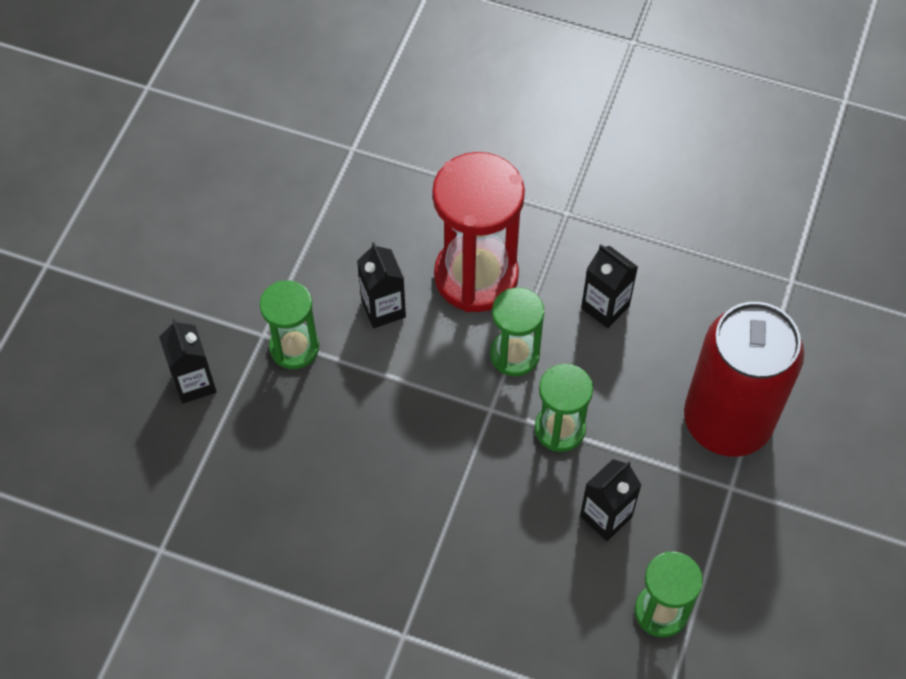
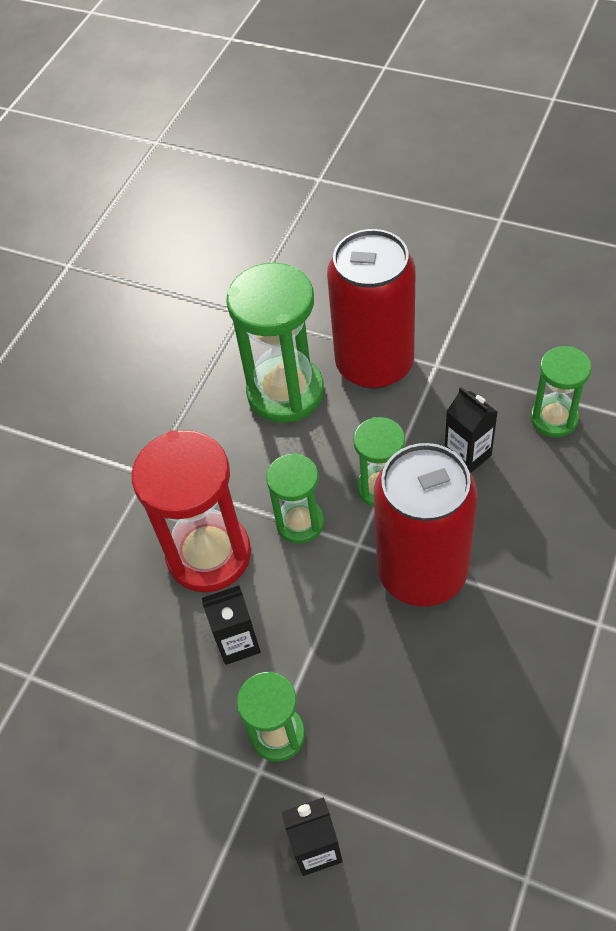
camera: 80 degrees left, 5 degrees down
(461, 469) = (422, 571): none -> red can
(605, 307) = (254, 447): black carton -> none
(680, 332) = (285, 392): none -> green hourglass

